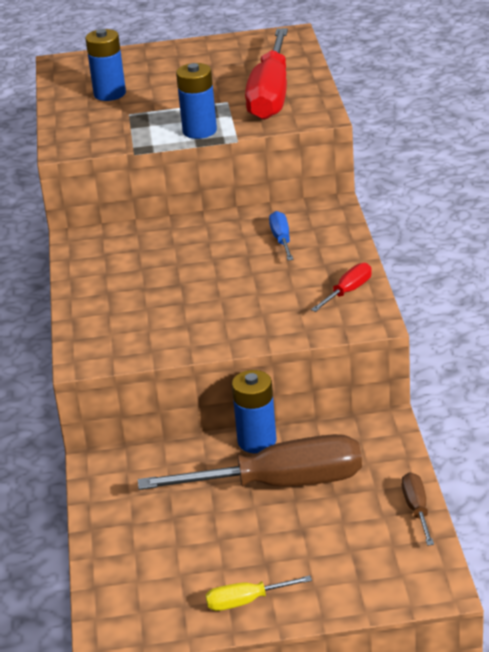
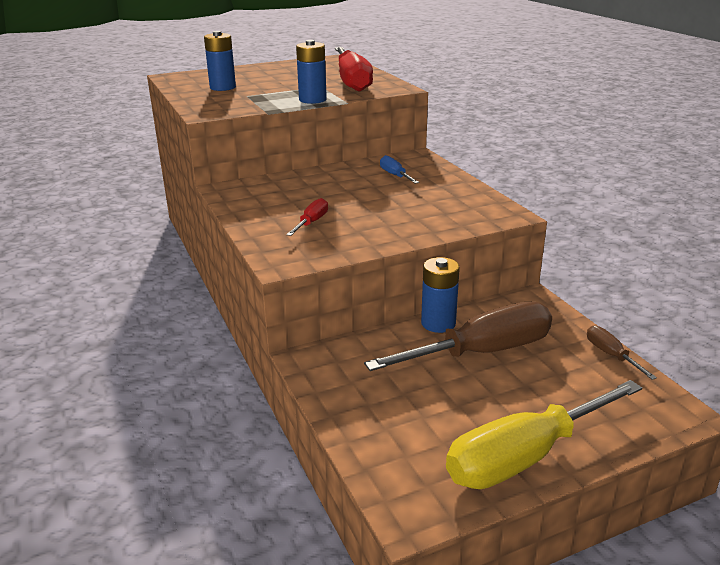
camera: 20 degrees left, 5 degrees down
(246, 601) = (525, 456): yellow screwdriver -> yellow screwdriver, size x2.26
(348, 291) = (474, 199): red screwdriver -> red screwdriver (311, 222)

